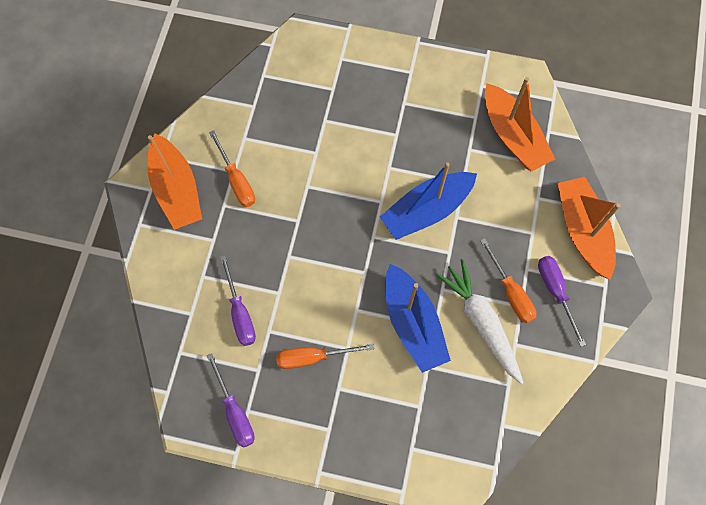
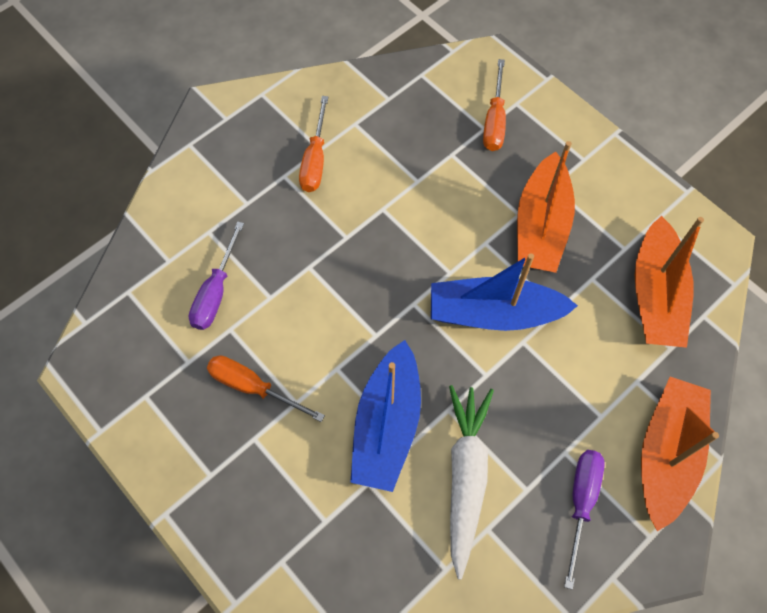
camera: 35 degrees right, 5 degrees down
(177, 190) = (250, 134): orange boat -> orange boat (541, 226)
(235, 412) = (132, 388): purple screwdriver -> none
(510, 292) = (525, 466): orange screwdriver -> orange screwdriver (494, 121)

